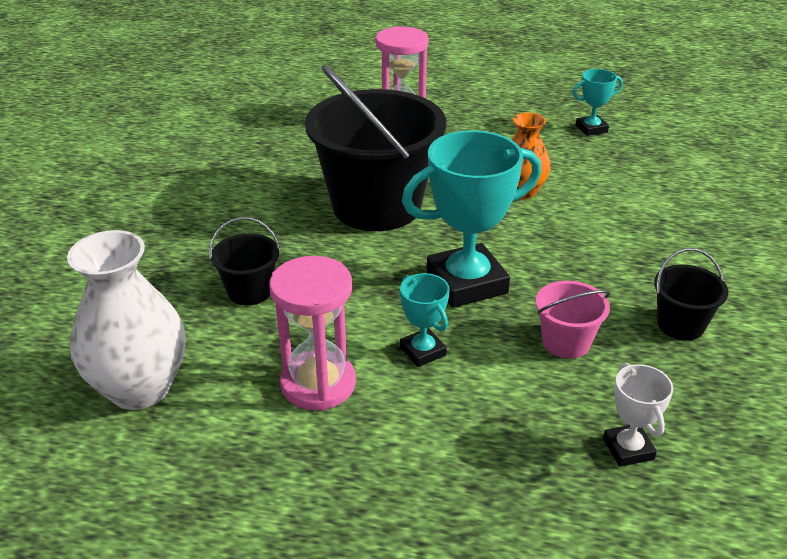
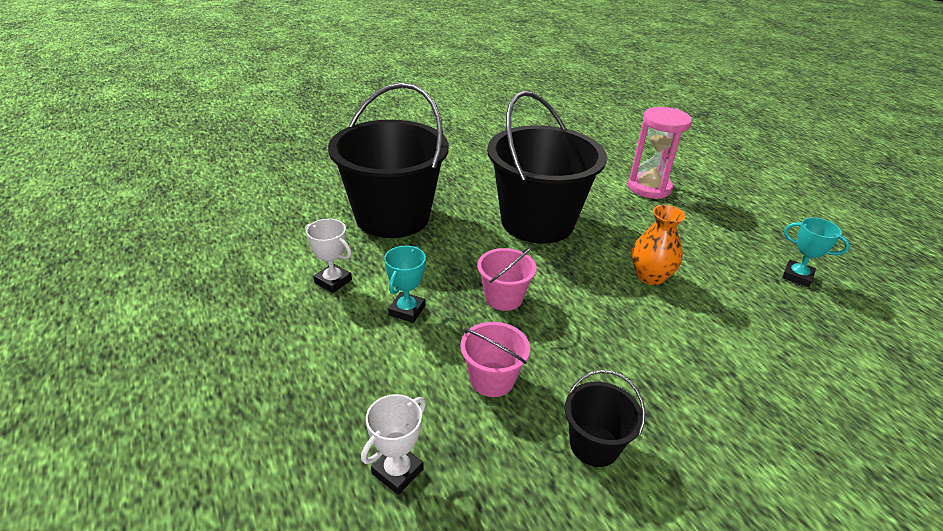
camera: 50 degrees right, 0 degrees up
(140, 388) = (274, 222): white vase -> none
(249, 291) = (392, 217): black bucket -> black bucket, size x2.29
(318, 384) = (333, 281): pink hourglass -> white trophy
(466, 283) = (503, 298): turquoise trophy -> pink bucket

